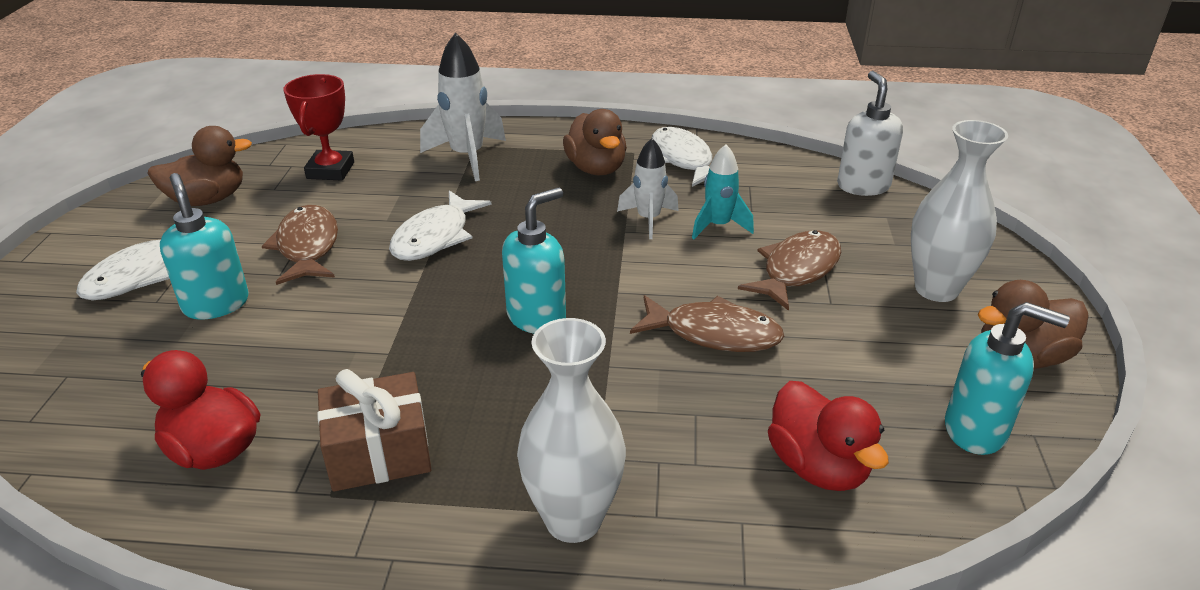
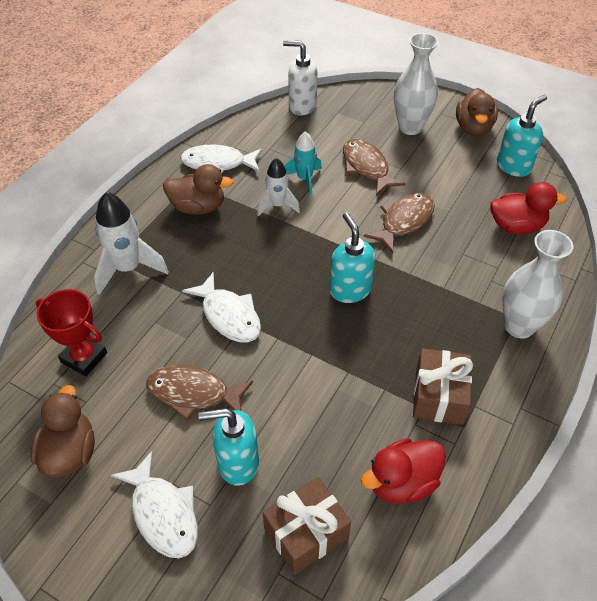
camera: 65 degrees left, 15 degrees up
(123, 382) = (306, 533): none -> brown gift

